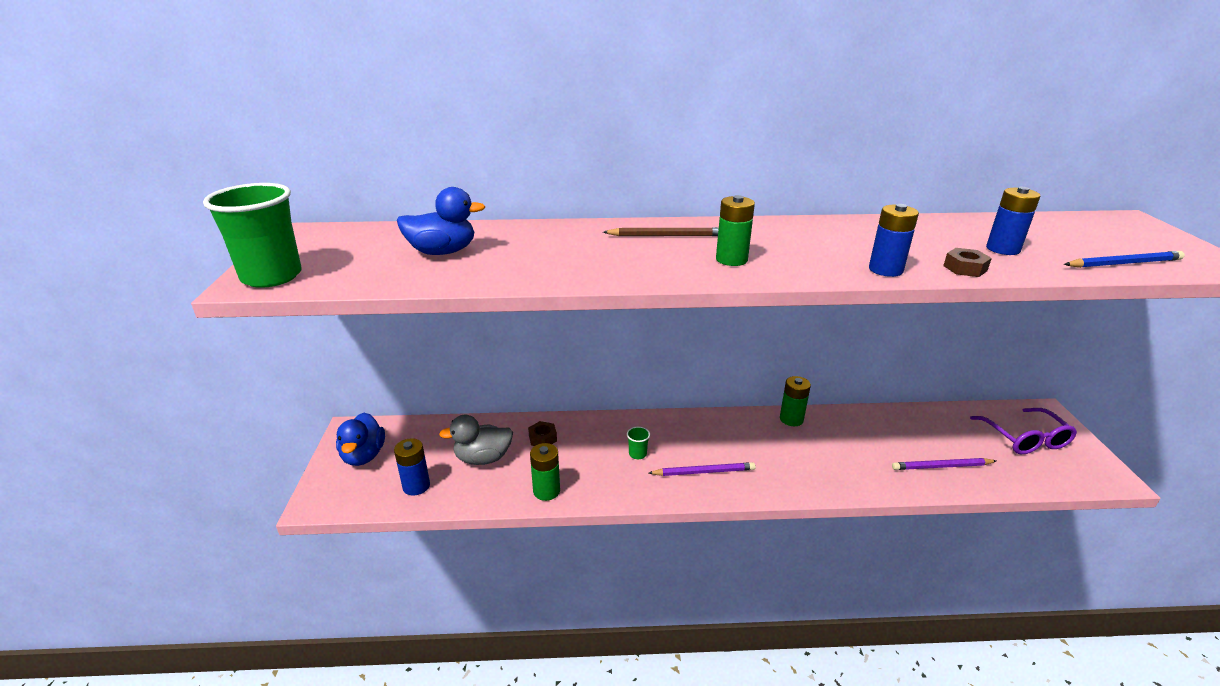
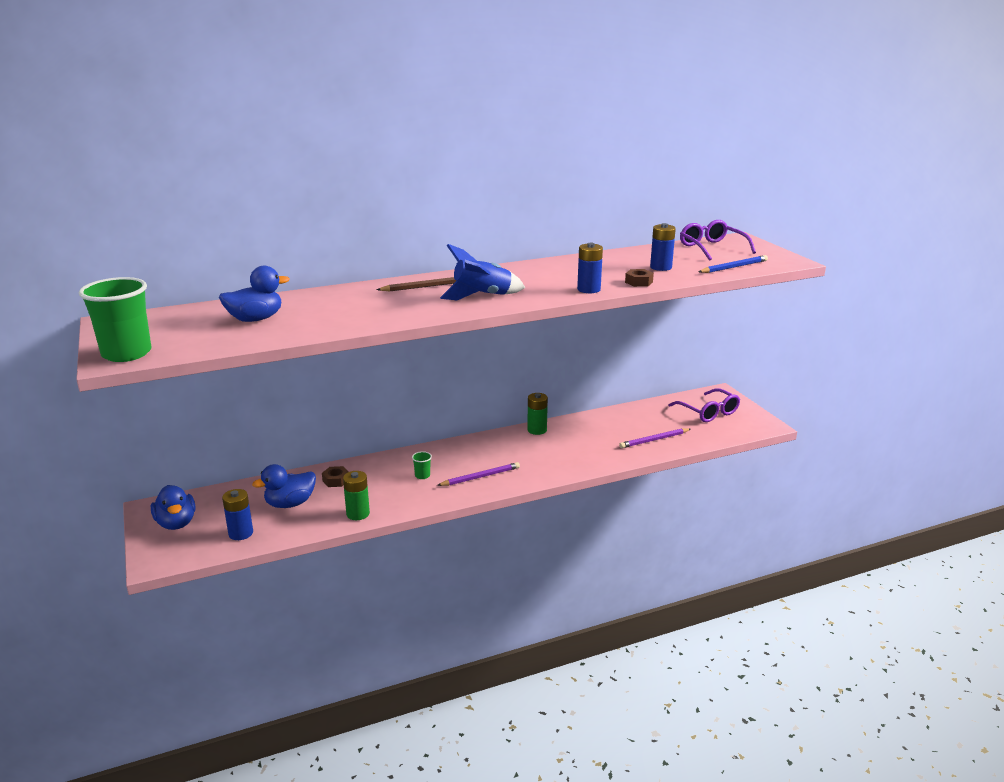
camera: 20 degrees left, 5 degrees down
(483, 458) = (290, 504): grey duck -> blue duck
(731, 259) = (482, 296): green battery -> blue rocket
(1086, 229) = (711, 248): none -> purple glasses

